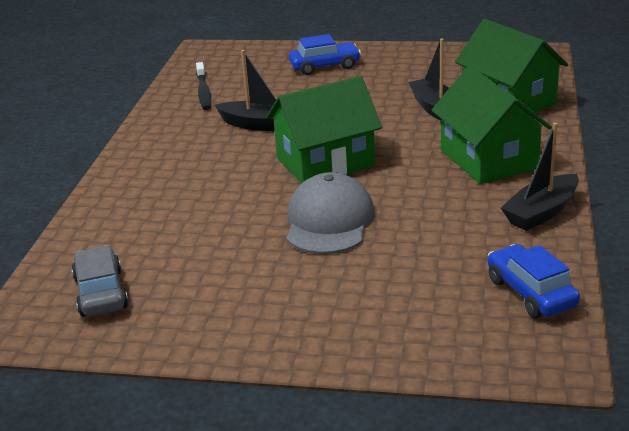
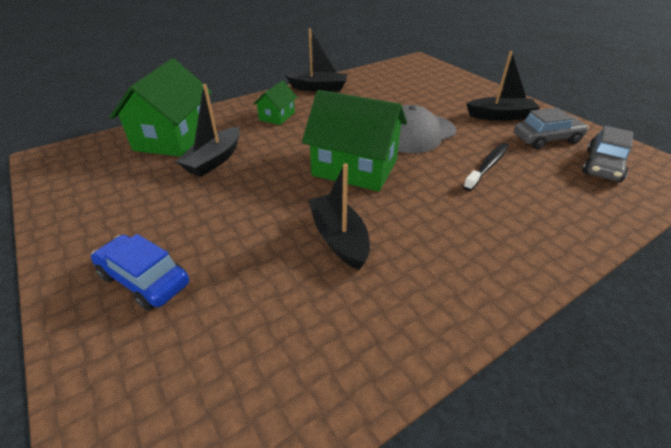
camera: 135 degrees left, 10 degrees up
(184, 297) = (546, 139): none -> grey car
(204, 92) = (308, 352): black toothbrush -> black toothbrush (487, 166)
(270, 304) = (500, 116): none -> black boat
(488, 159) = (277, 116): green house -> green house, size x0.51
(530, 293) = (386, 74): blue car -> none

